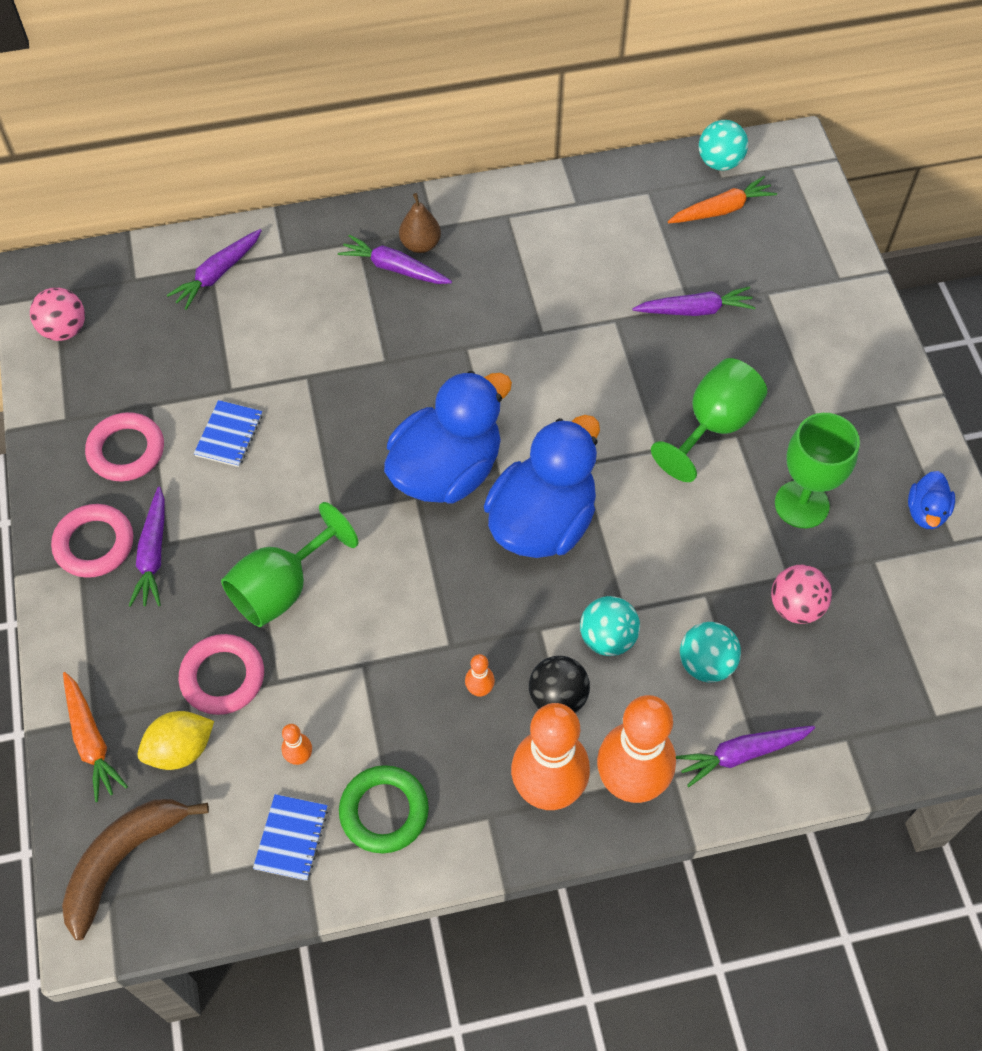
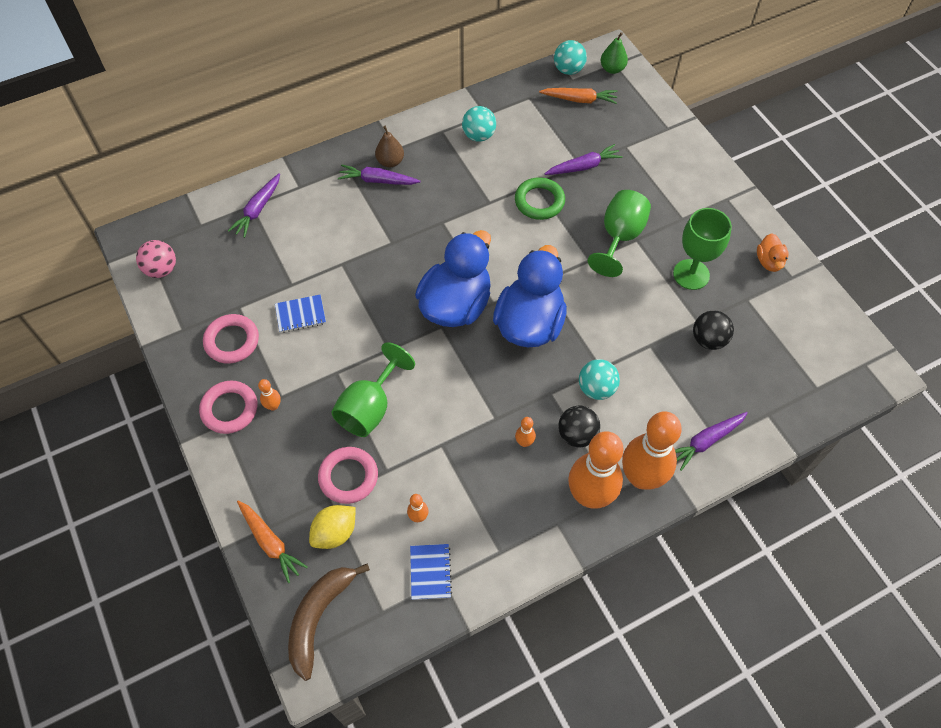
camera: 15 degrees left, 0 degrees up
(153, 553) = (273, 406): purple carrot -> orange bowling pin
(229, 435) = (300, 314): blue notebook -> blue notebook turned 75 degrees clockwise
(384, 811) = (487, 538): green ring -> green ring (539, 201)
(706, 663) = (664, 389): turquoise ball -> turquoise ball (478, 136)
(721, 210) = (579, 99): orange carrot -> orange carrot turned 45 degrees clockwise
(785, 174) = (612, 69): none -> green pear
(795, 606) = (708, 340): pink ball -> black ball
(926, 512) = (769, 262): blue duck -> orange duck

